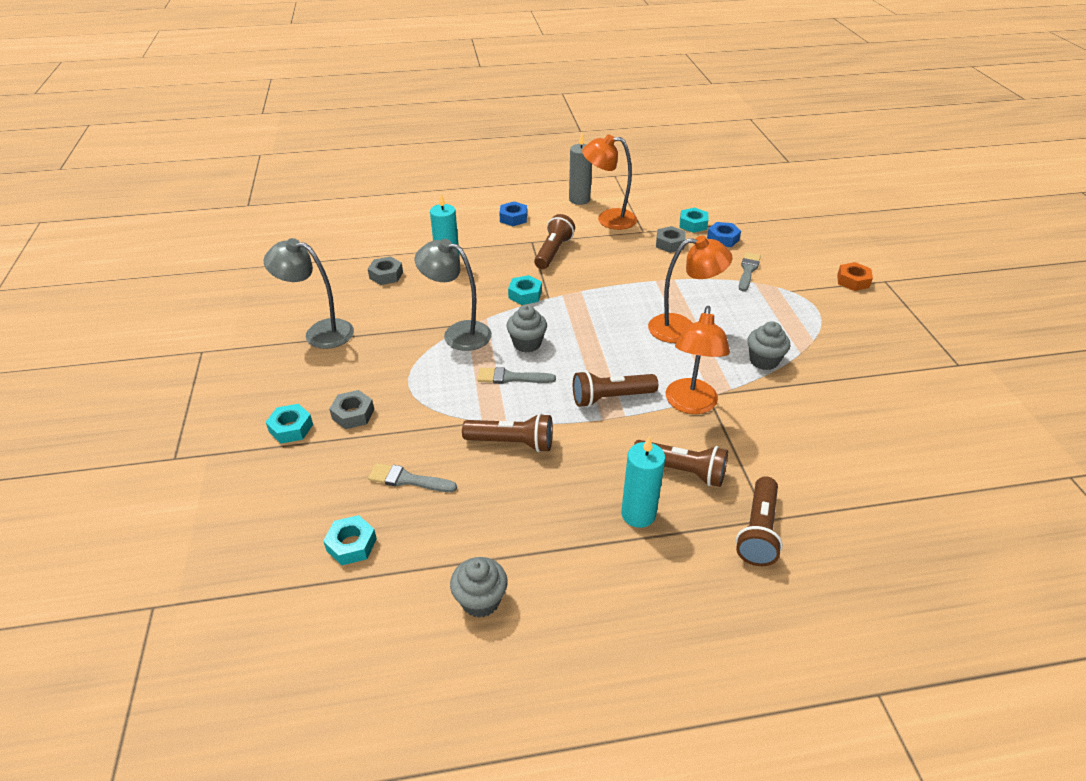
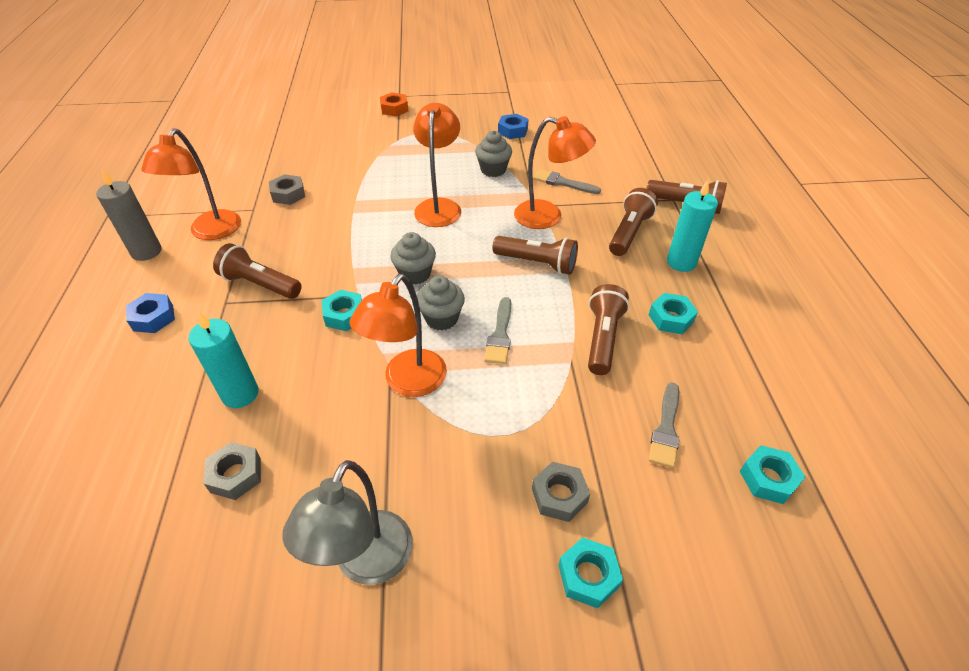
camera: 85 degrees left, 5 degrees up
(458, 333) = (408, 382): grey lamp -> orange lamp
(480, 600) = (801, 368): grey cupcake -> grey cupcake (415, 274)
(611, 398) = (537, 263): brown flashlight -> brown flashlight turned 60 degrees counterclockwise
(693, 224) = (258, 174): turquoise nut -> turquoise nut (671, 318)
(723, 239) = (296, 161): blue nut -> blue nut (513, 131)
(748, 270) = (358, 155): grey brush -> grey brush (562, 183)

